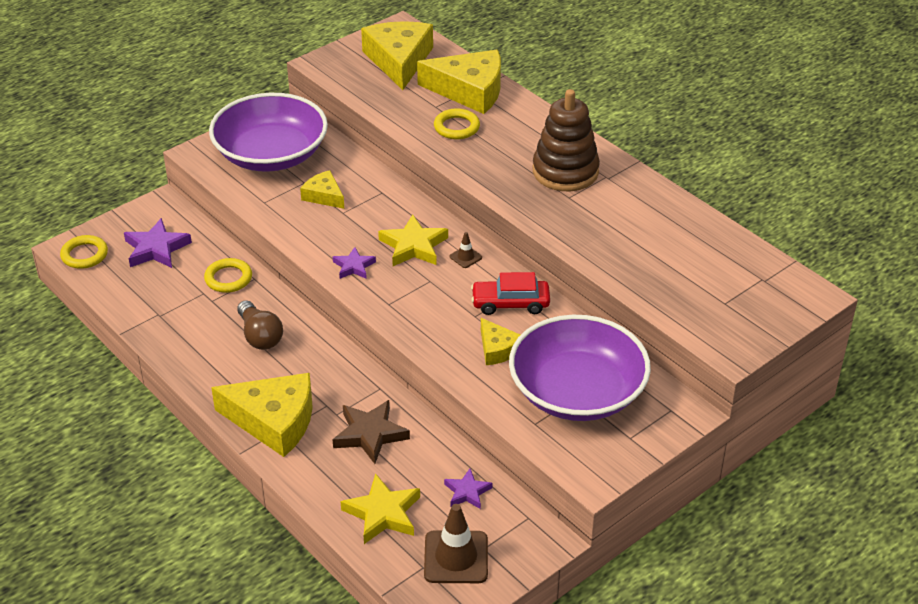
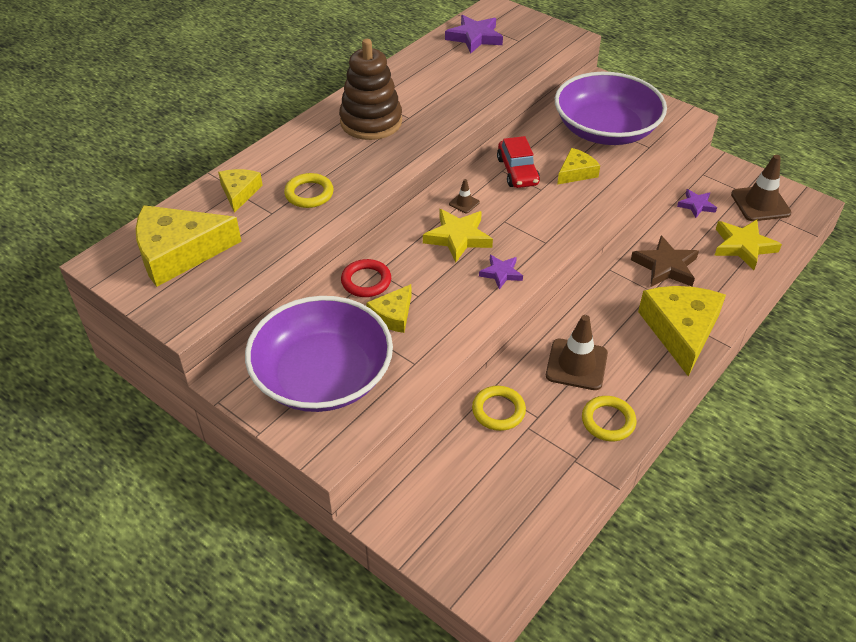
camera: 100 degrees left, 5 degrees up
(84, 255) = (496, 570): yellow ring -> yellow ring (608, 421)
(156, 249) = (466, 494): purple star -> purple star (474, 37)
(260, 336) = (576, 364): brown light bulb -> brown traffic cone
(372, 185) = (366, 281): none -> red ring
(470, 90) = (239, 192): yellow cheese -> yellow cheese, size x0.53

